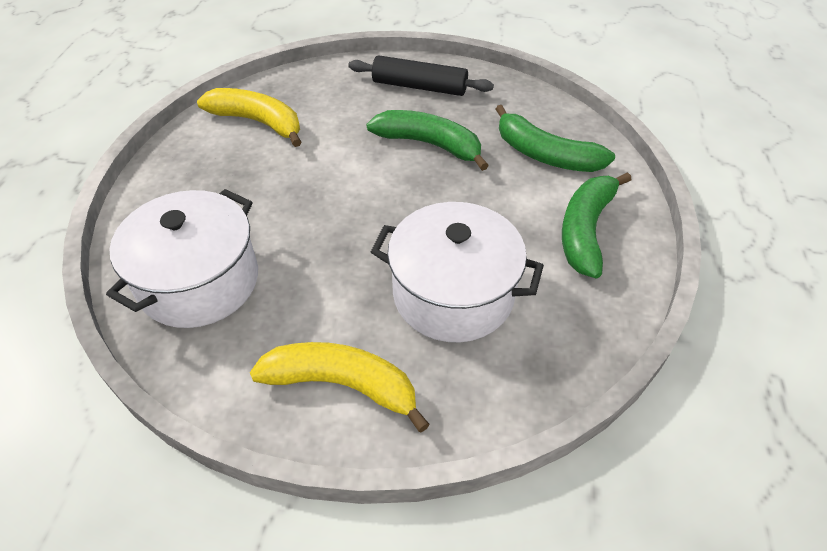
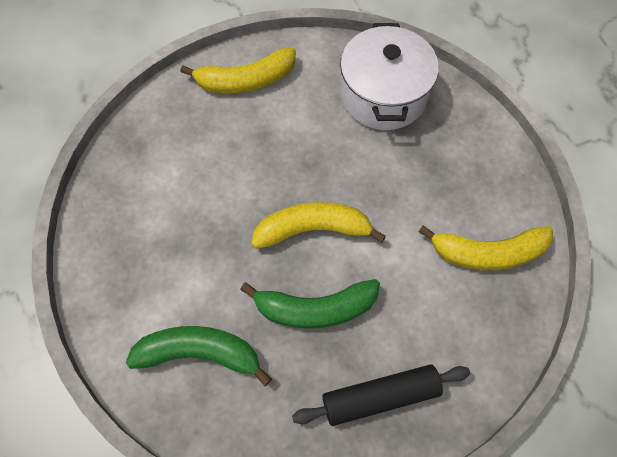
camera: 150 degrees right, 15 degrees up
(387, 194) = (313, 229): none -> yellow banana
(453, 294) = (212, 167): white pot -> none
(585, 230) = (134, 274): green banana -> none

